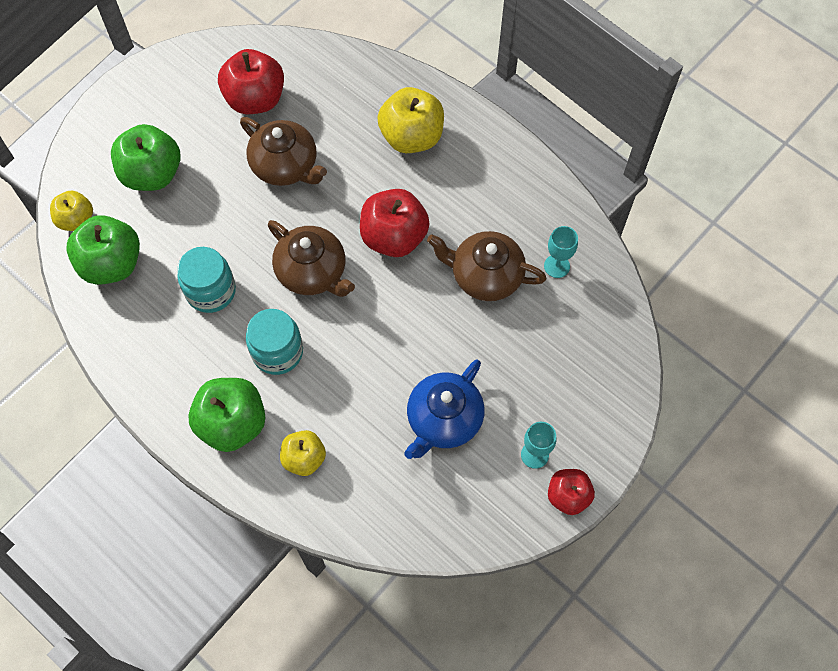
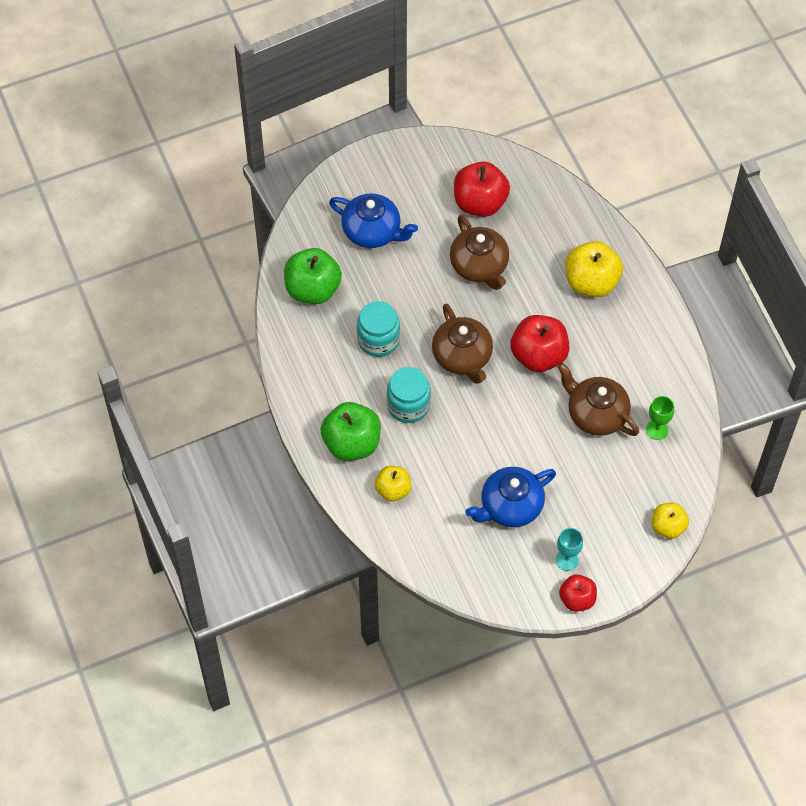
camera: 25 degrees right, 5 degrees down
(76, 220) = (300, 245): yellow apple -> yellow apple (668, 527)
(152, 174) = (372, 231): green apple -> blue teapot
(556, 266) = (657, 430): turquoise goblet -> green goblet

